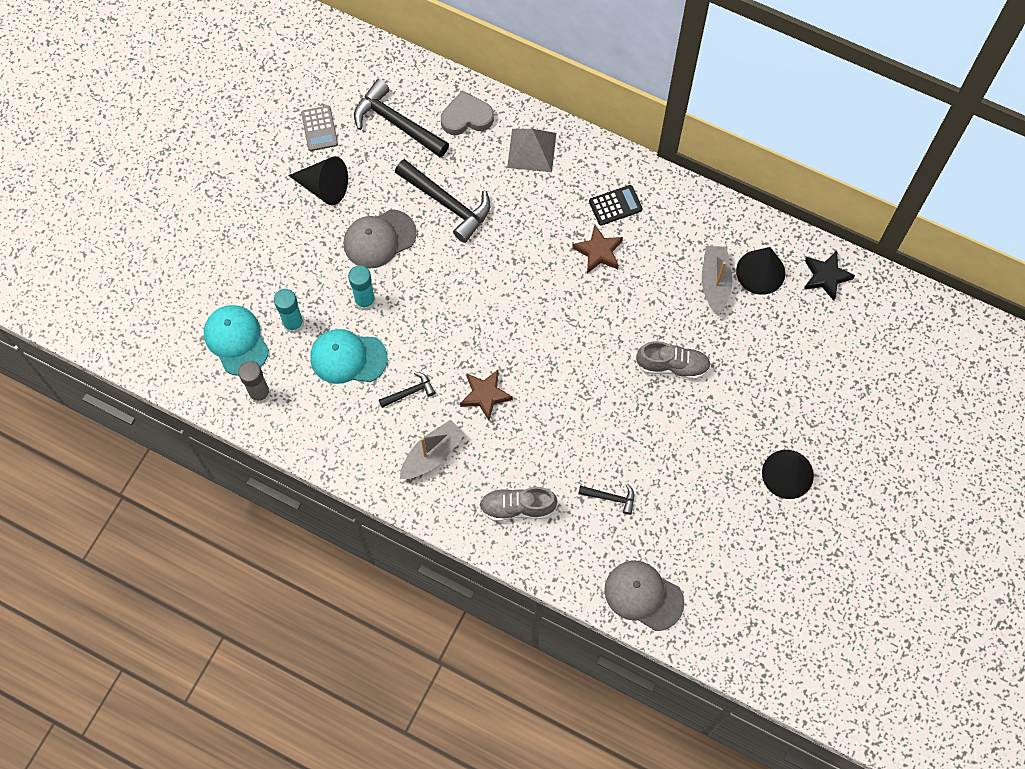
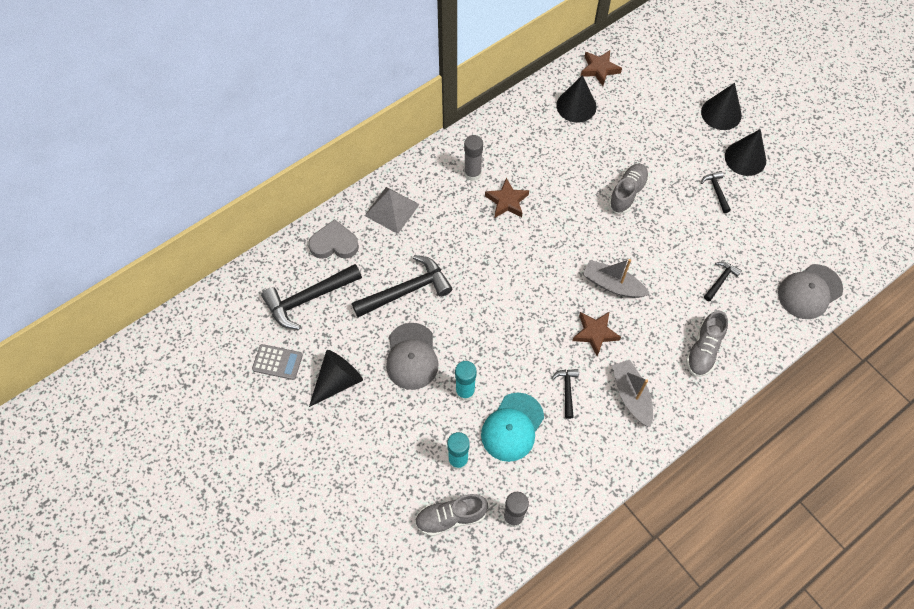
camera: 65 degrees left, 5 degrees down
(236, 340) = (451, 517): turquoise cap -> grey shoe
(466, 117) = (334, 244): grey heart -> grey heart turned 75 degrees clockwise
(615, 205) = (472, 173): black calculator -> grey glue stick
(715, 283) = (571, 137): grey boat -> grey boat (612, 285)
(725, 457) = (716, 191): none -> black hammer
(826, 276) = (599, 69): black star -> brown star
(837, 428) = (721, 113): none -> black cone

